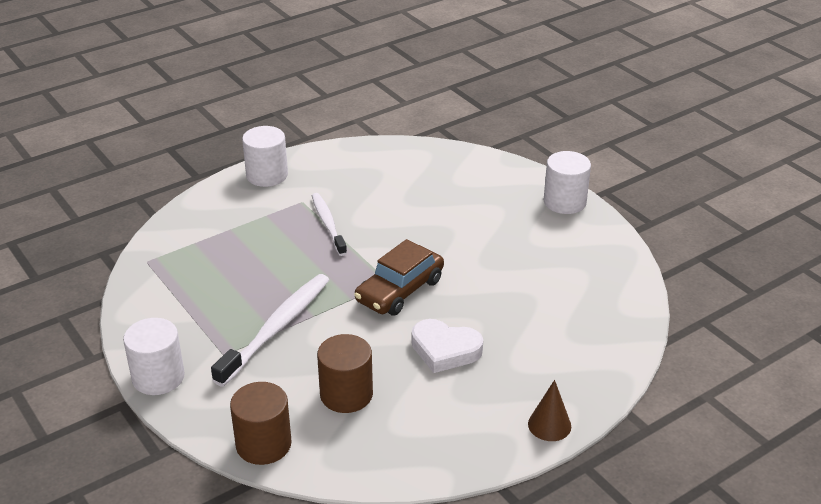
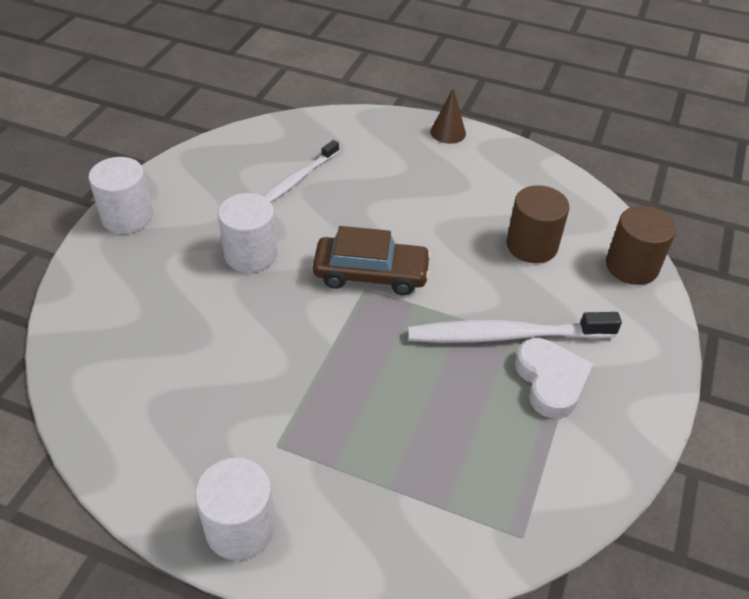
camera: 125 degrees left, 10 degrees up
(158, 377) = (653, 385): white cylinder -> white cylinder (251, 254)
(328, 224) = (305, 390): white toothbrush -> white toothbrush (298, 179)
(445, 350) = (423, 212): white heart -> white heart (550, 381)

